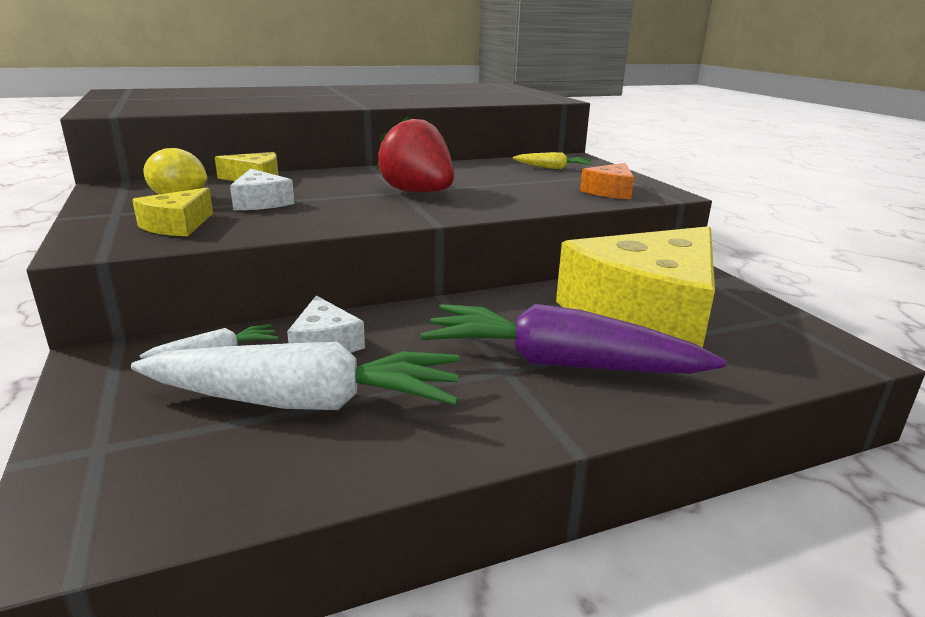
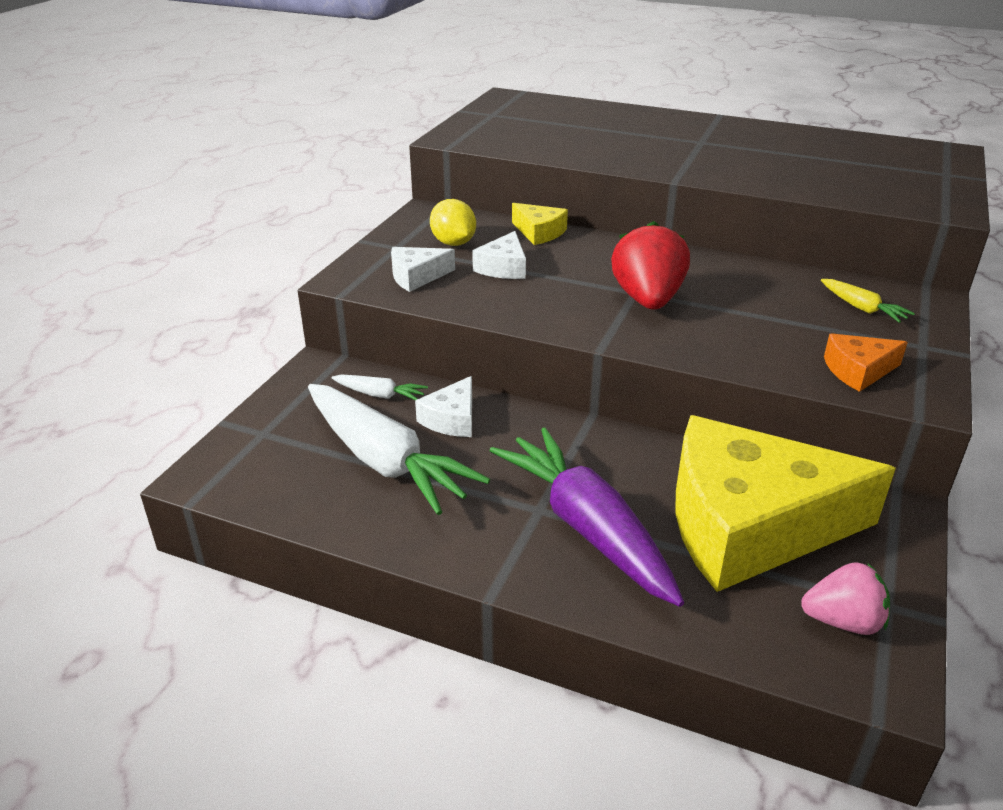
camera: 45 degrees right, 10 degrees up
(177, 225) = (416, 276): yellow cheese -> white cheese
(779, 337) = (843, 621): none -> pink strawberry

